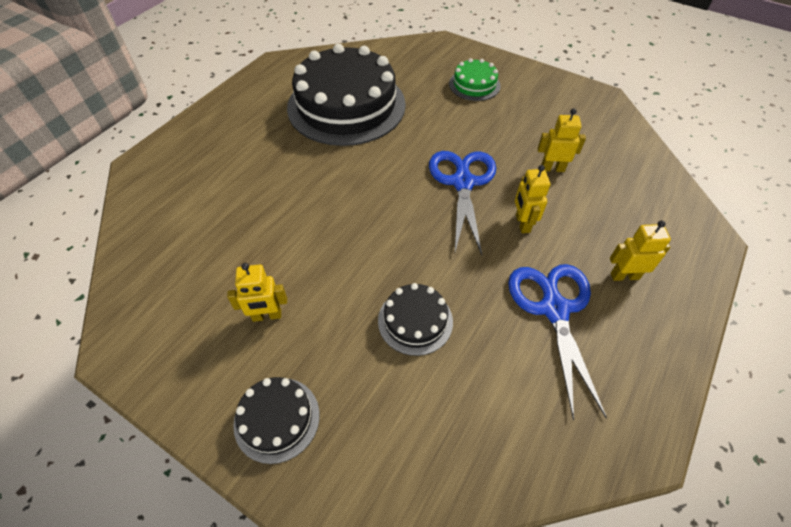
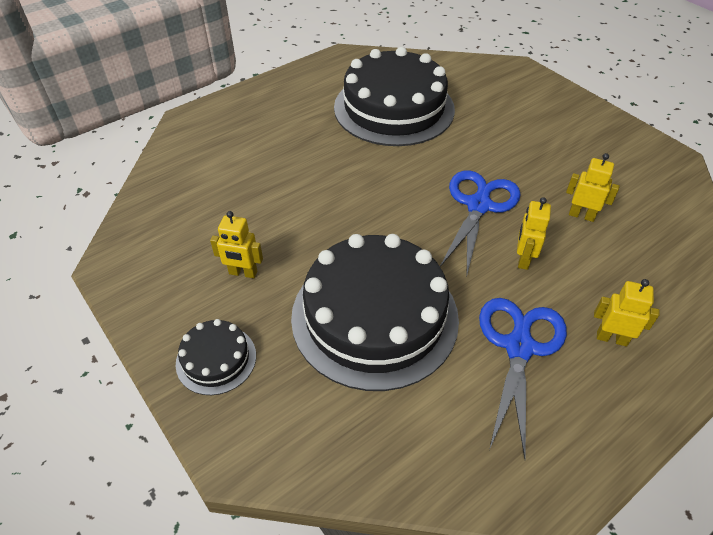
camera: 20 degrees right, 5 degrees down
(415, 321) = (374, 316): black cake -> black cake, size x2.21
(474, 85) = (534, 115): green cake -> none

